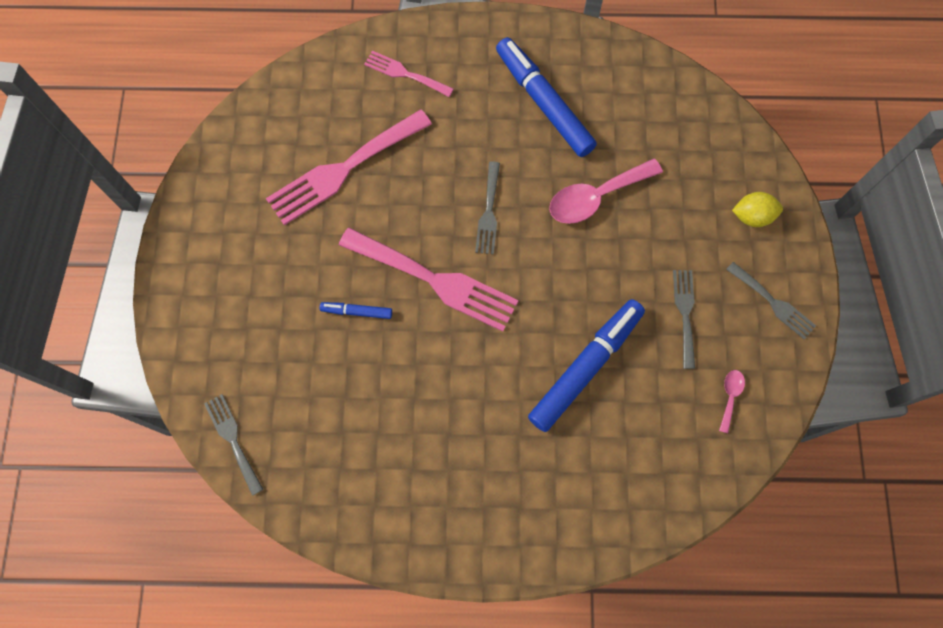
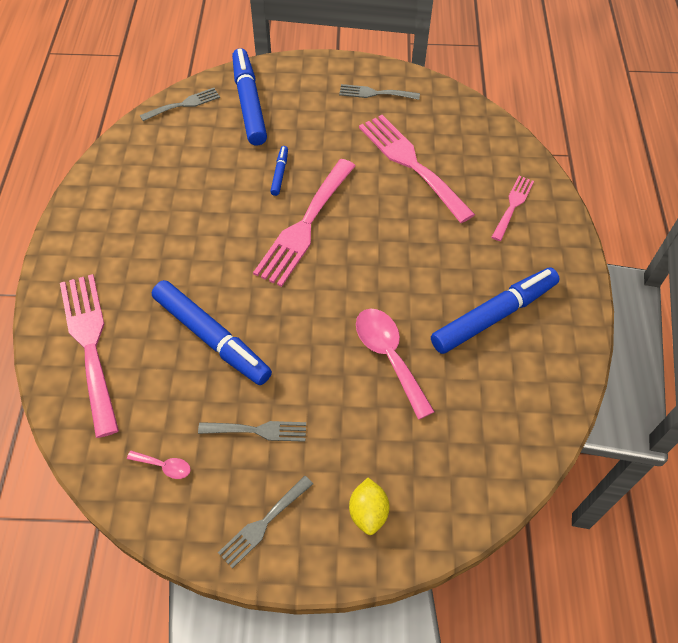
camera: 90 degrees right, 15 degrees down
(235, 356) = (249, 103): none -> blue marker
(488, 212) = (371, 266): grey fork -> grey fork (375, 93)
(602, 495) = (90, 344): none -> pink fork

